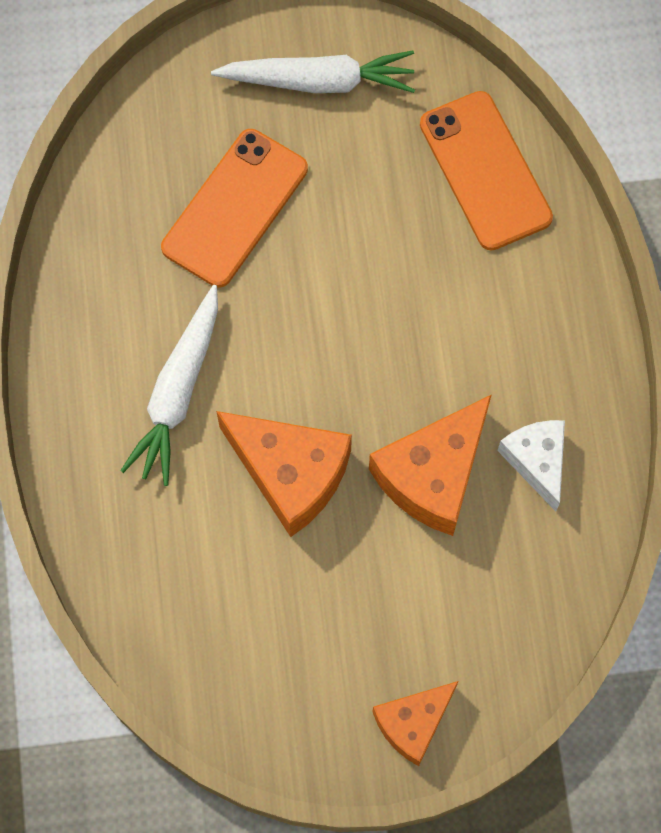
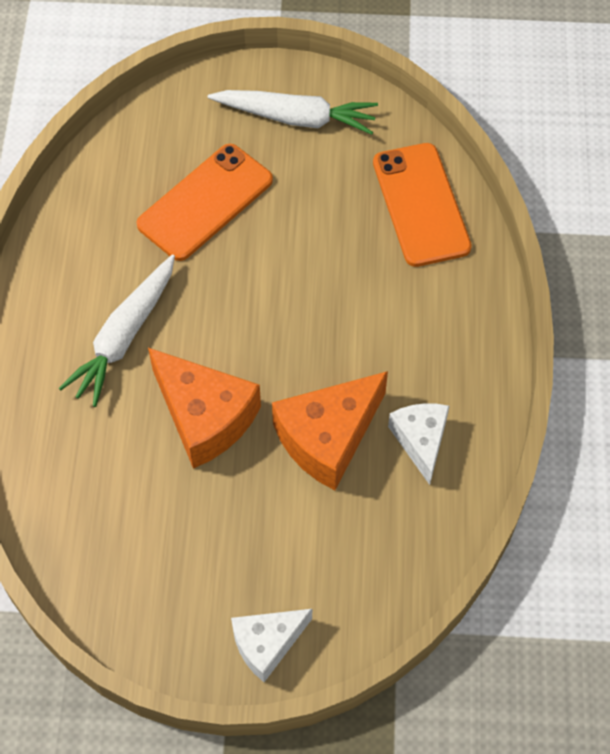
camera: 10 degrees right, 10 degrees down
(413, 723) = (267, 644): orange cheese -> white cheese

